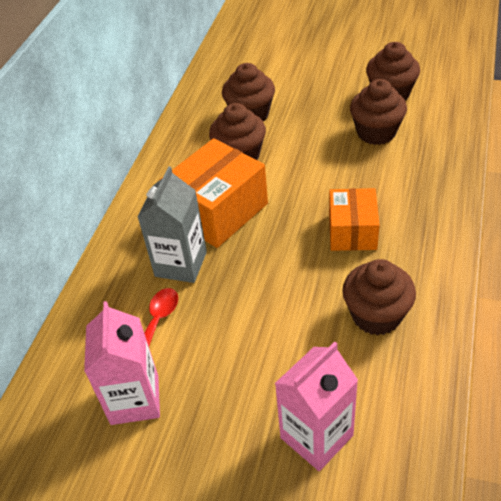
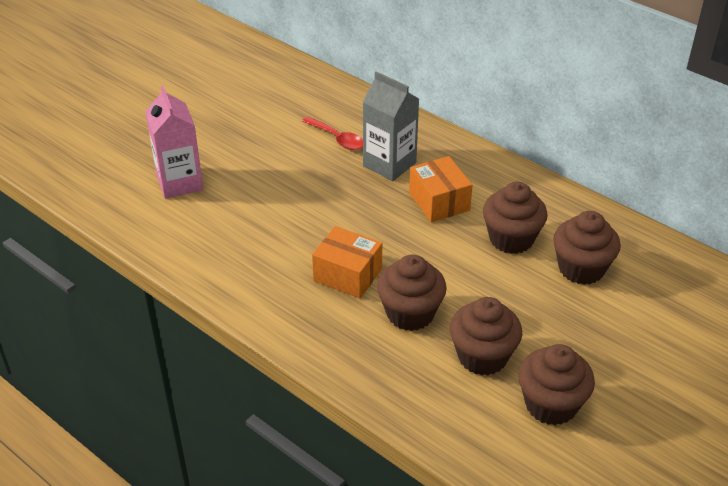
camera: 110 degrees right, 5 degrees down
(135, 399) = (280, 115): pink carton -> none
(218, 211) = (439, 202): orange box -> orange box, size x0.64
(376, 315) = (246, 250): brown cupcake -> brown cupcake (410, 313)

